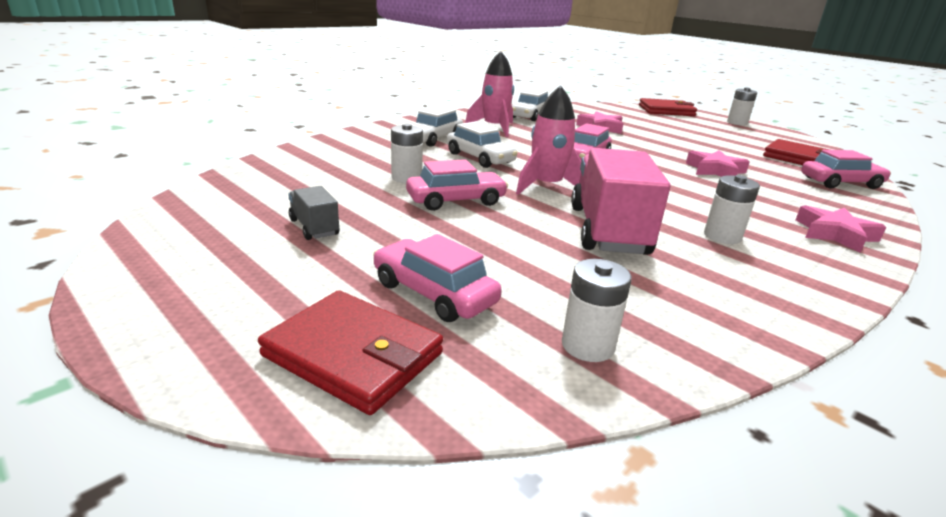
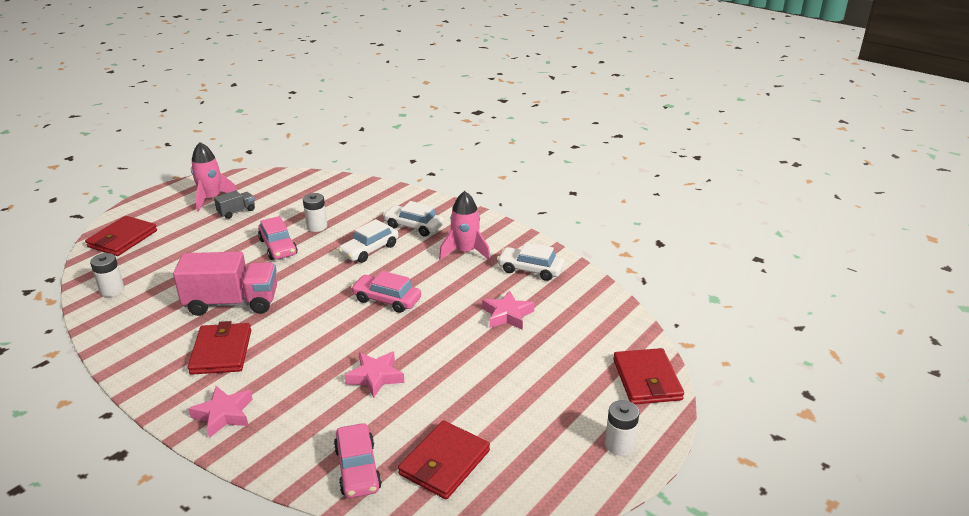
camera: 85 degrees right, 5 degrees up
(434, 293) = (164, 250): pink car -> none
(547, 186) = (310, 280): pink rocket -> pink rocket (211, 199)
(722, 236) = (221, 351): white battery -> red wallet

